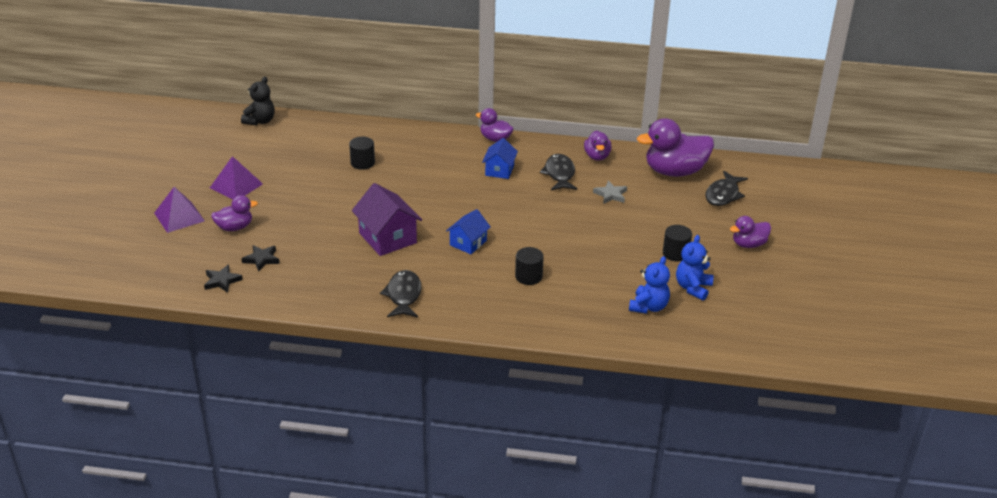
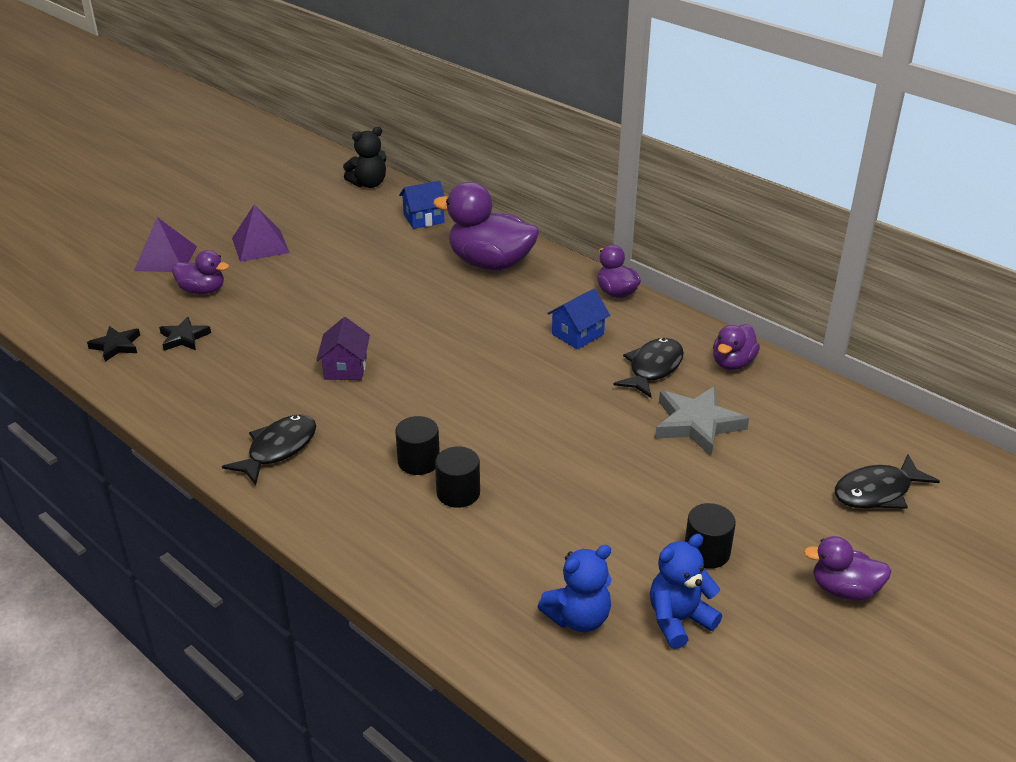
camera: 35 degrees right, 0 degrees up
(362, 163) = (422, 267): black cylinder -> black cylinder (418, 461)
(387, 238) = (345, 368): purple house -> purple house, size x0.62
(468, 243) = (432, 413): blue house -> blue house (424, 218)
(610, 195) = (697, 424): grey star -> grey star, size x1.68
(674, 172) = (830, 427): purple duck -> purple duck (490, 263)

